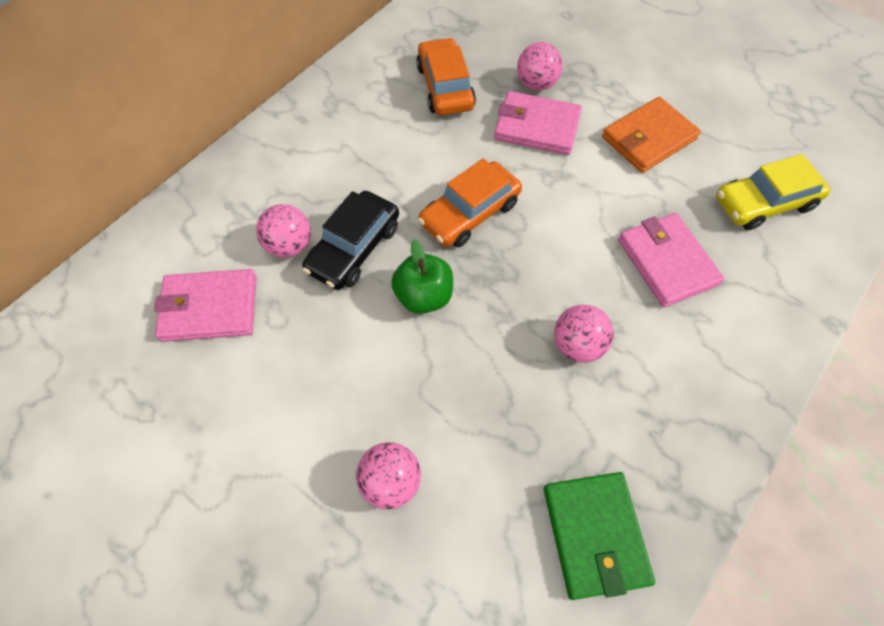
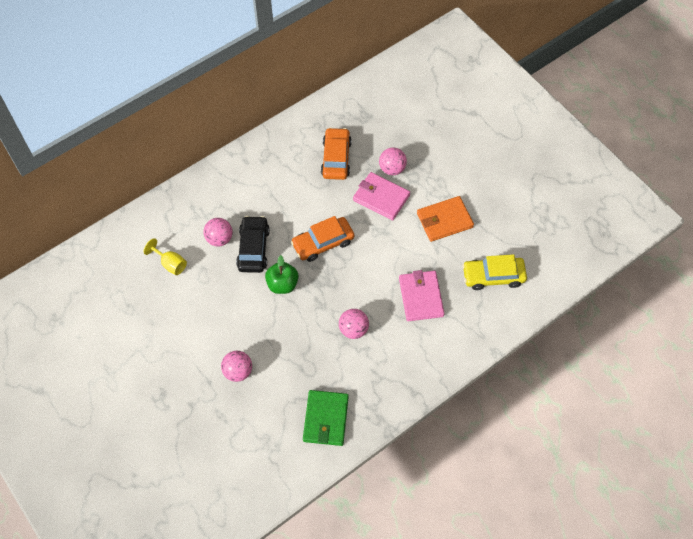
camera: 15 degrees right, 0 degrees up
(209, 308) = (170, 264): pink wallet -> yellow goblet
(354, 248) = (253, 248): black car -> black car turned 135 degrees clockwise

